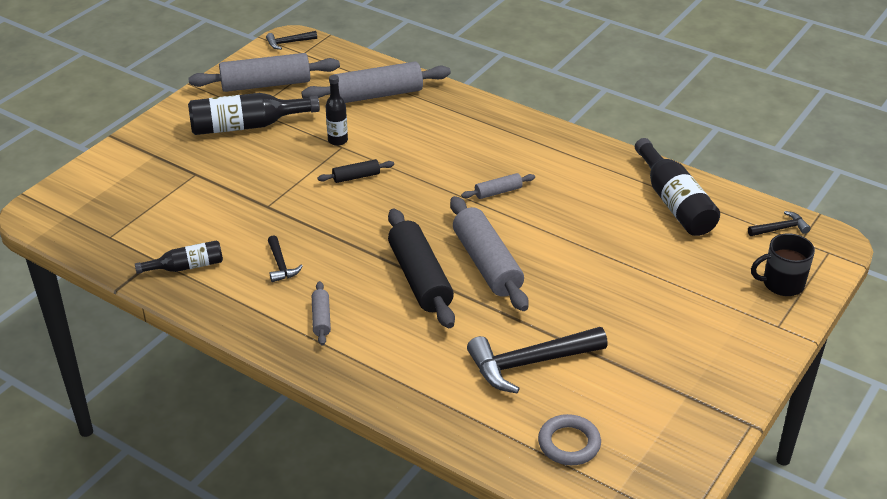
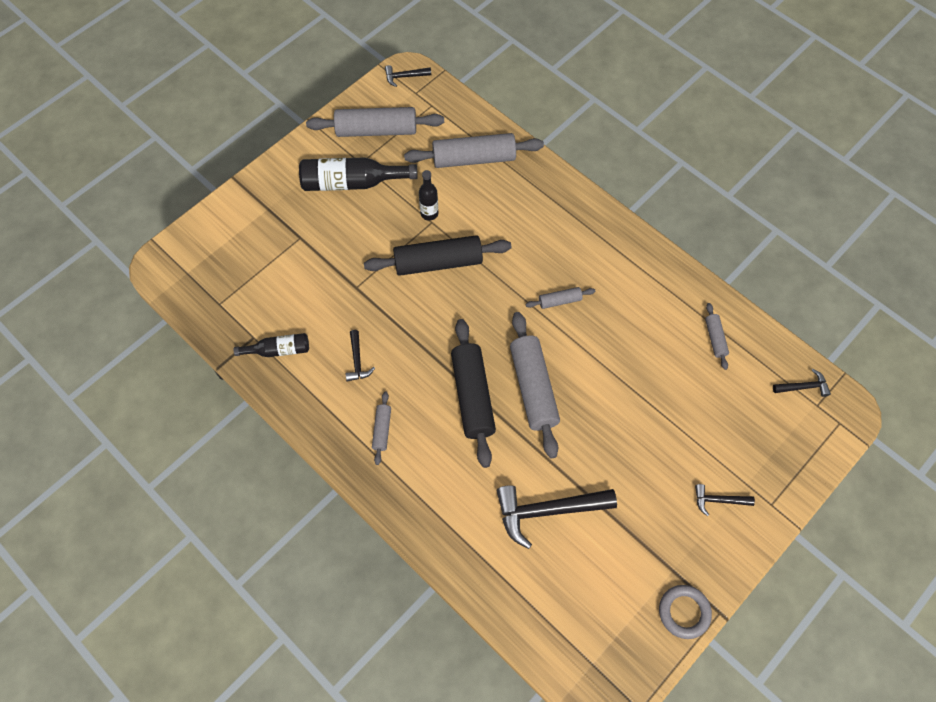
camera: 10 degrees right, 25 degrees up
(356, 177) = (438, 263): black rolling pin -> black rolling pin, size x2.09
(569, 443) = (562, 606): grey ring -> grey ring (684, 612)
(674, 202) = (715, 338): black bottle -> grey rolling pin
(719, 330) = (718, 500): none -> black hammer
(782, 284) = (787, 455): black mug -> none

